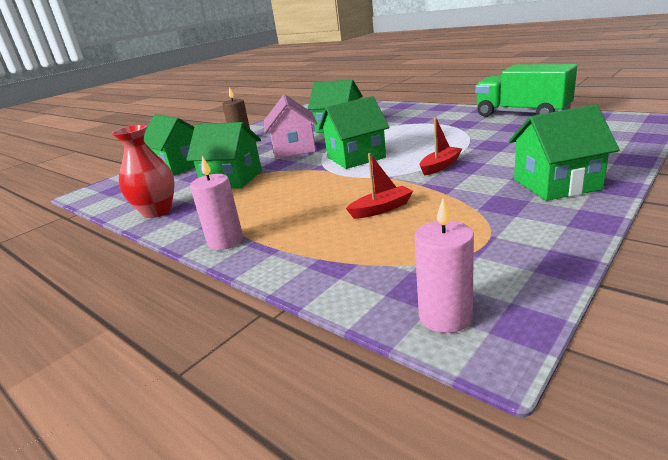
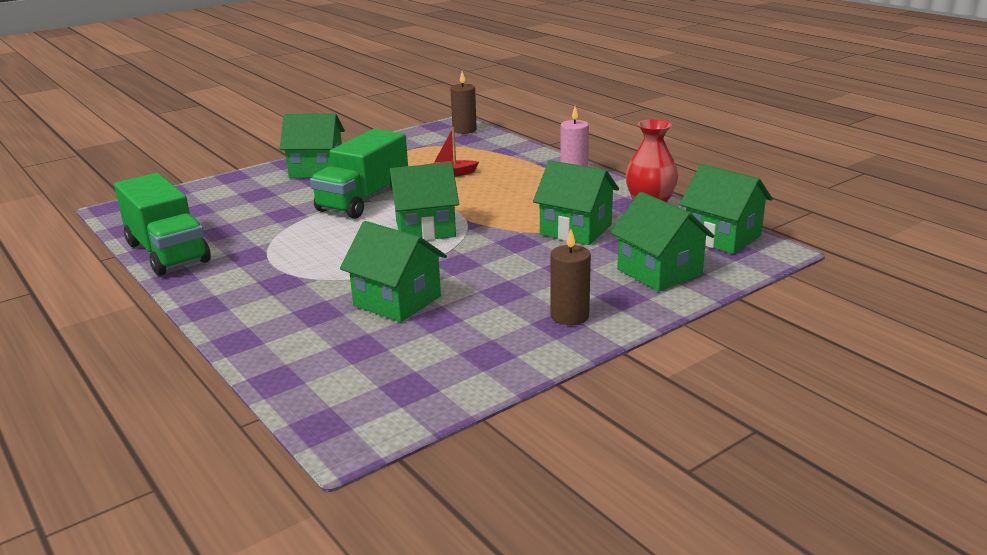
camera: 170 degrees left, 0 degrees up
(115, 196) = (722, 237): none -> green house
(294, 149) = (489, 264): pink house -> none
(440, 166) = (363, 200): red boat -> green truck
(445, 316) = (464, 130): pink candle -> brown candle

